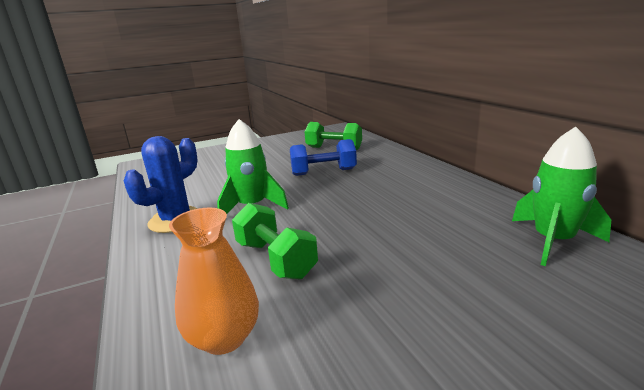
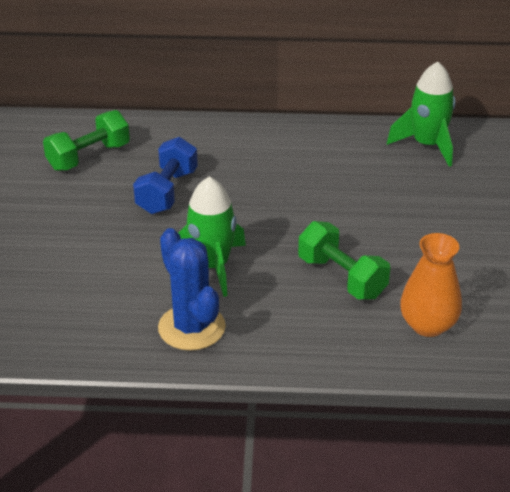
camera: 65 degrees left, 15 degrees up
(276, 259) = (342, 277): green dumbbell -> green dumbbell turned 60 degrees clockwise

